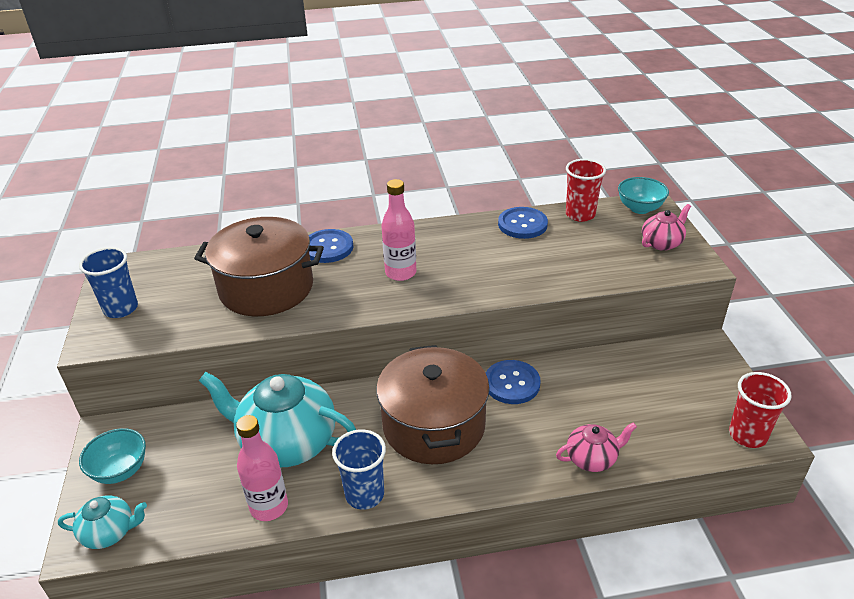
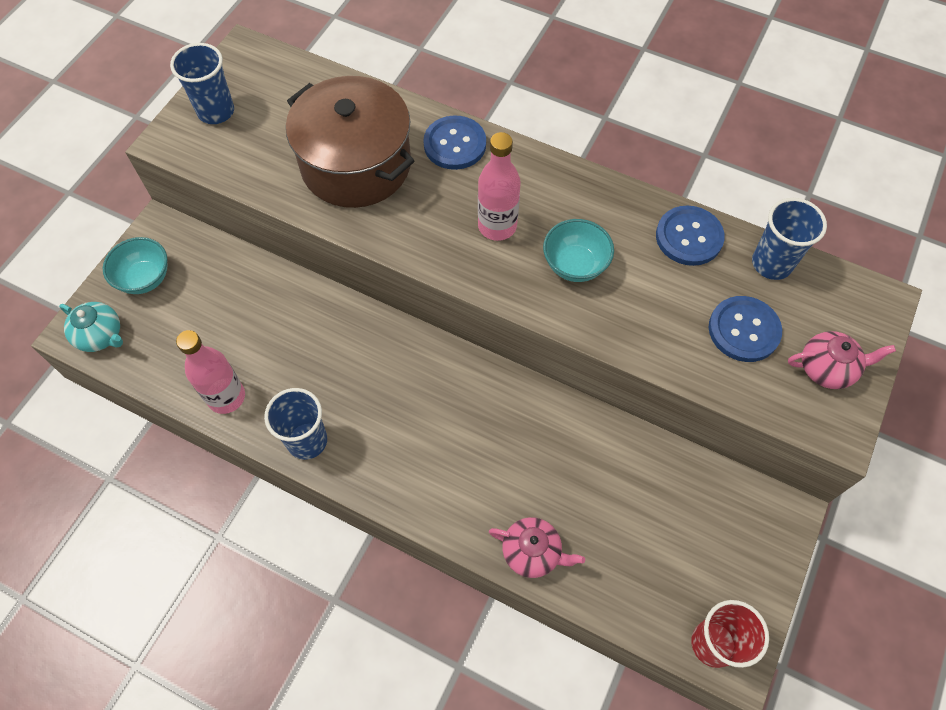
camera: 35 degrees right, 25 degrees up
(287, 442) = (287, 340): turquoise teapot -> none
(434, 425) = (422, 411): brown pot -> none
(512, 383) = (534, 415): blue button -> blue button (744, 330)
(580, 214) = (771, 263): red cup -> blue cup
(640, 208) = (856, 299): turquoise bowl -> turquoise bowl (575, 265)

